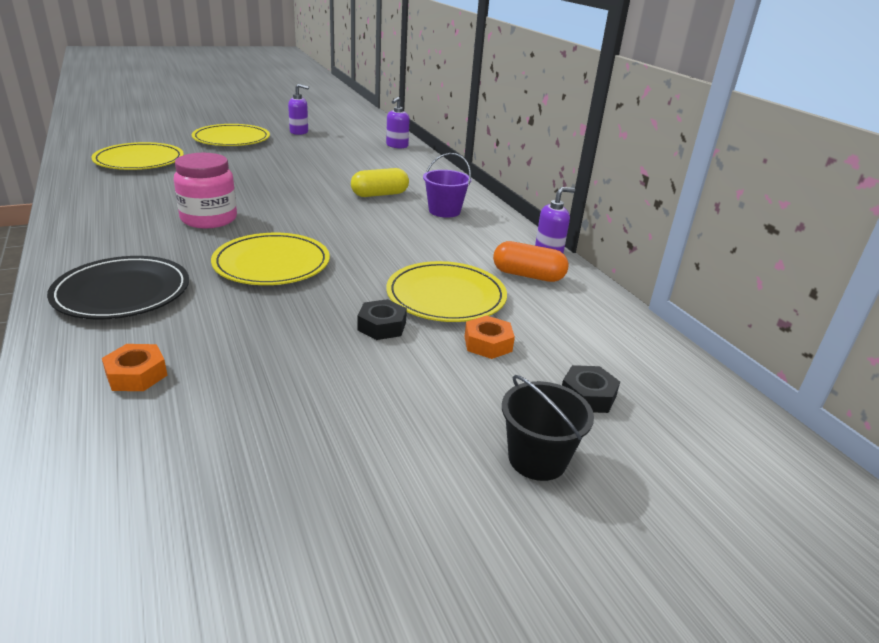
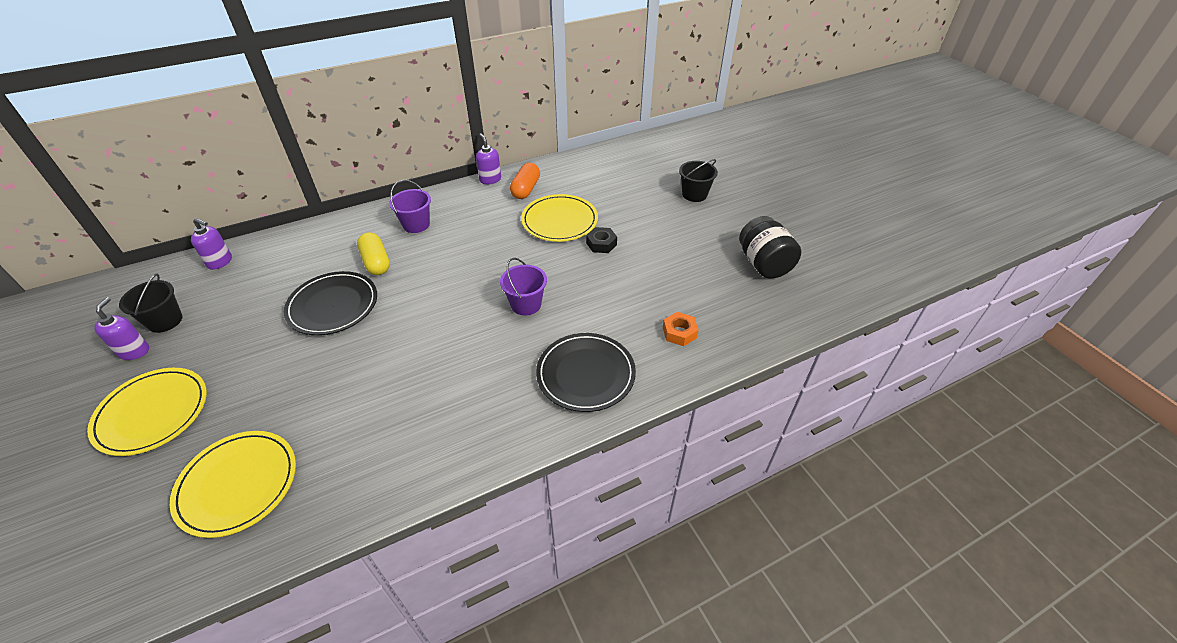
camera: 90 degrees left, 15 degrees up
(209, 219) = (439, 362): pink jar -> none
(258, 530) = (764, 264): none -> black jar
(272, 264) = (526, 304): yellow plate -> purple bucket
(319, 180) = (333, 306): none -> black plate
(328, 136) = (165, 321): none -> black bucket
(488, 344) = (609, 206): orange nut -> none
(588, 396) = (646, 178): black nut -> none

